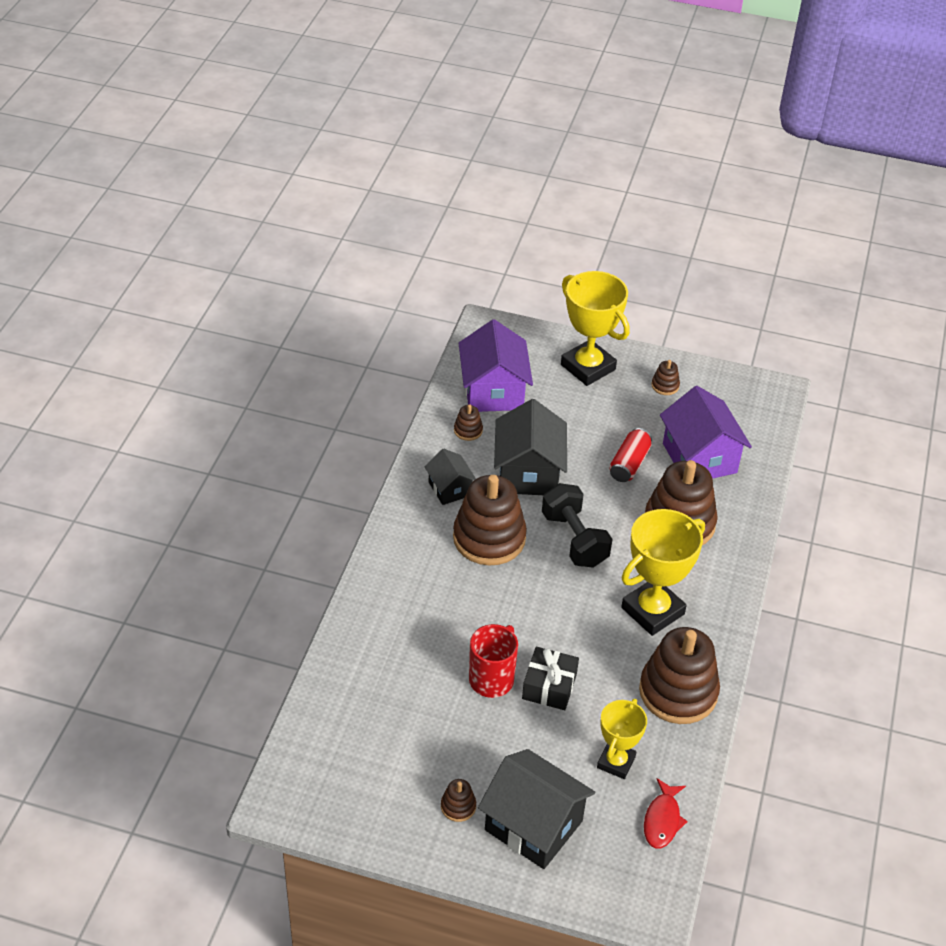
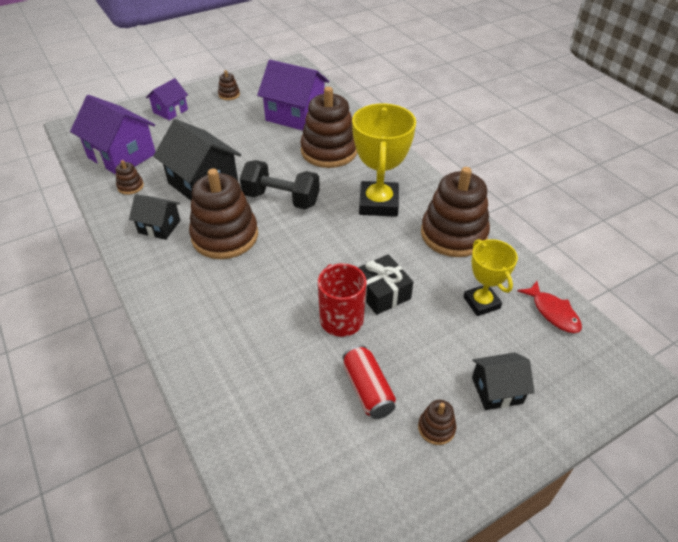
camera: 45 degrees left, 0 degrees up
(533, 825) = (497, 390): black house -> black house, size x0.56
(588, 367) = (170, 111): yellow trophy -> purple house
(629, 464) = (260, 141): red can -> red can (367, 390)

